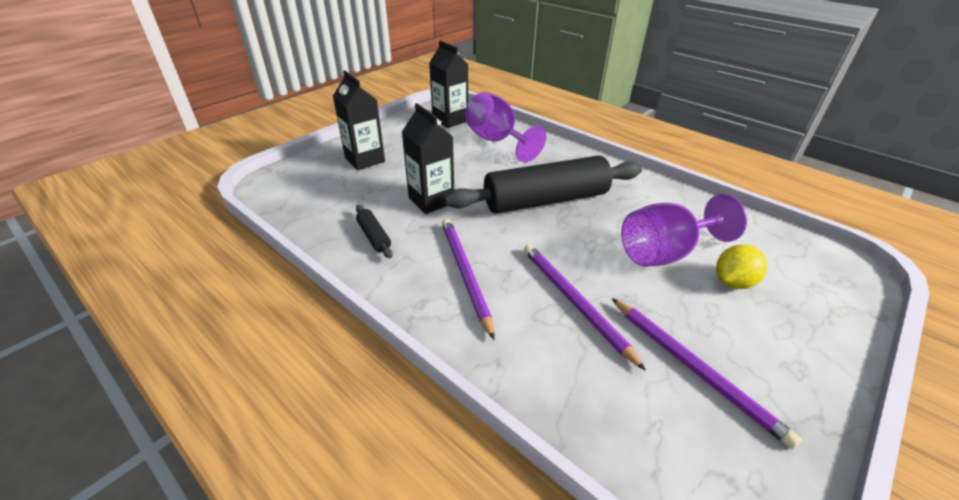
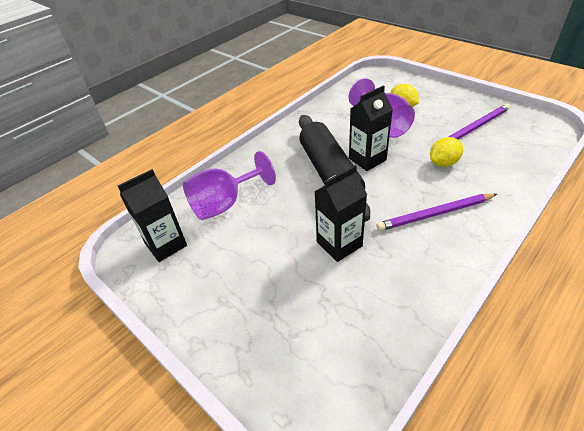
camera: 85 degrees left, 5 degrees up
(365, 160) = (258, 317): black carton -> black carton (367, 159)
(374, 236) = (405, 279): black rolling pin -> none
(574, 302) = (443, 163): purple pencil -> yellow lemon

